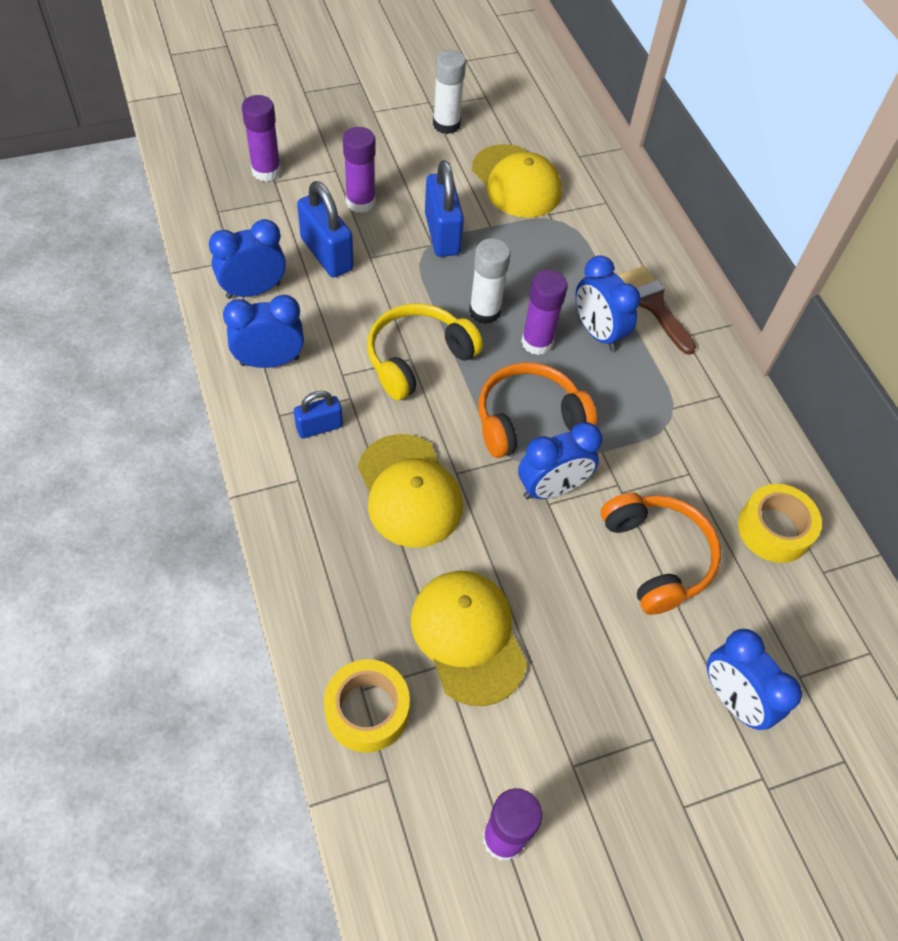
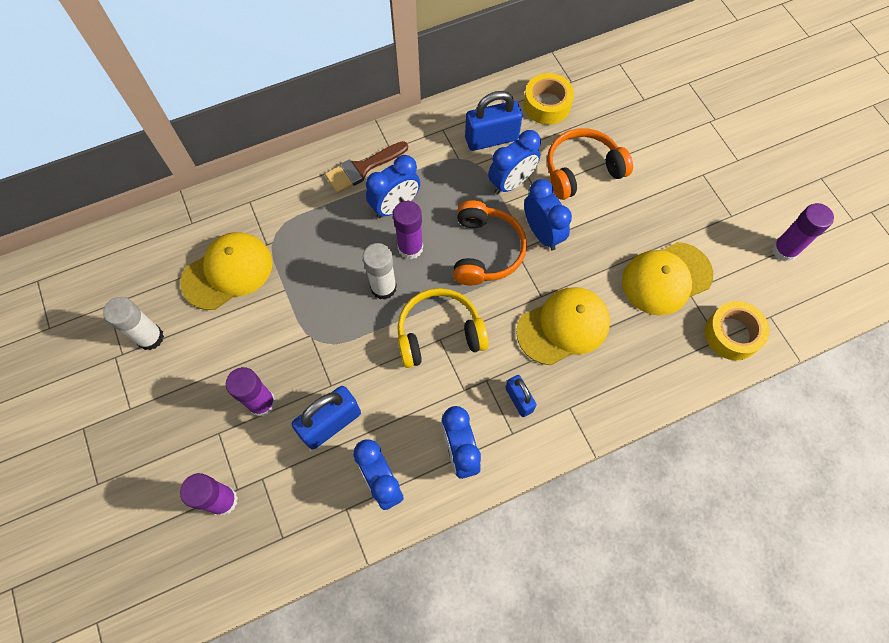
camera: 90 degrees left, 10 degrees up
(418, 358) = (439, 333): yellow headphones -> yellow headphones turned 120 degrees clockwise
(442, 234) = (297, 328): blue padlock -> blue padlock (491, 139)
(528, 419) = (485, 251): orange headphones -> orange headphones turned 150 degrees counterclockwise
(732, 699) = (668, 133): blue clock -> blue clock (511, 183)

